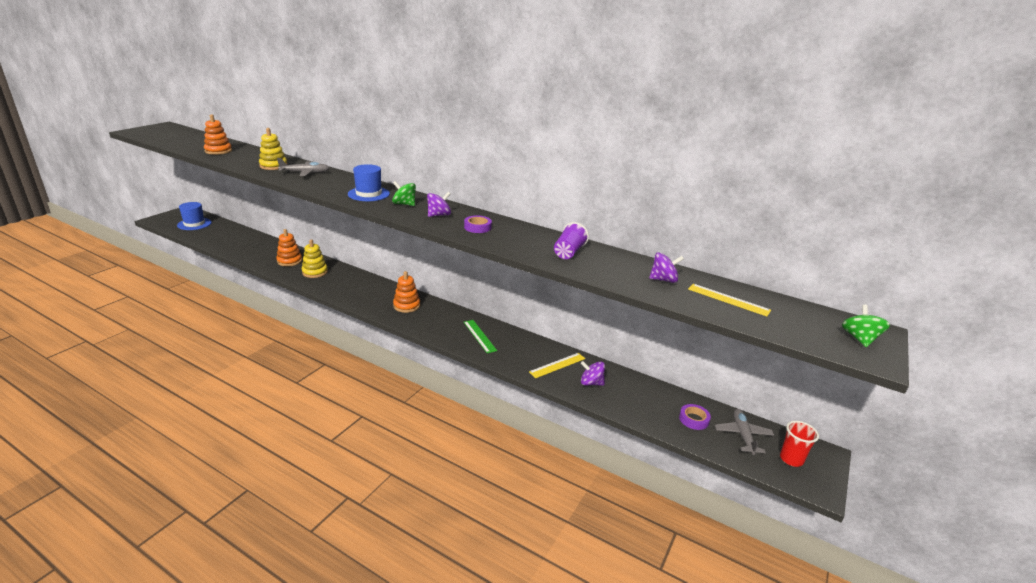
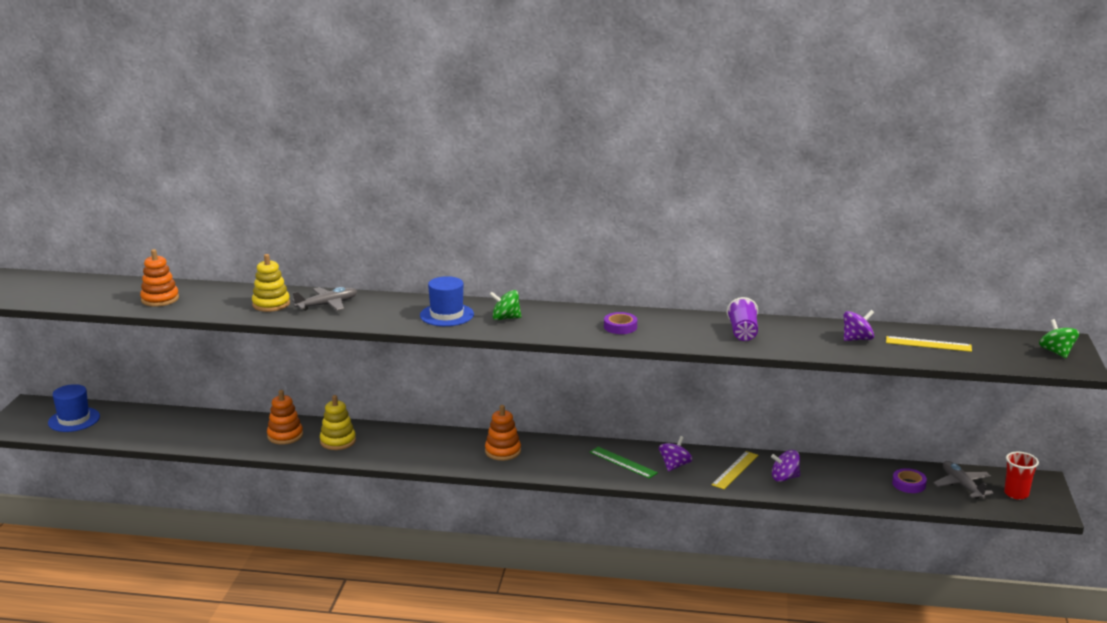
camera: 20 degrees left, 5 degrees down
(439, 215) = (561, 322): purple spinning top -> purple spinning top (674, 465)

